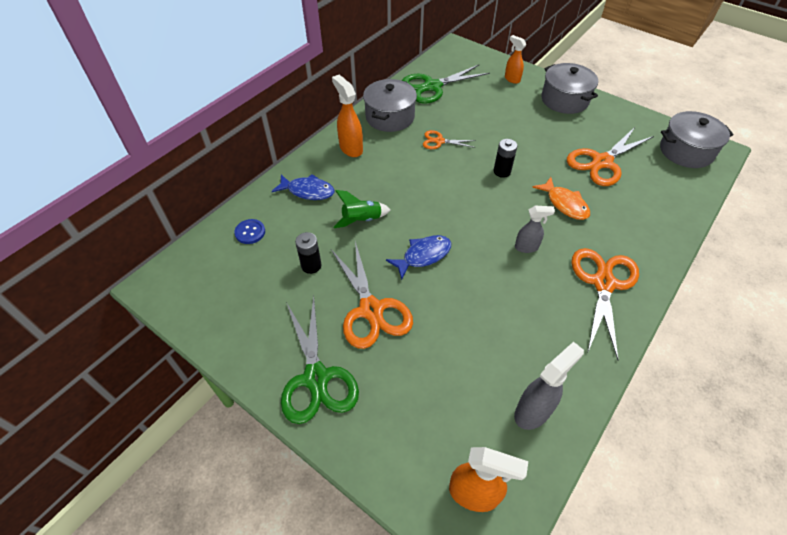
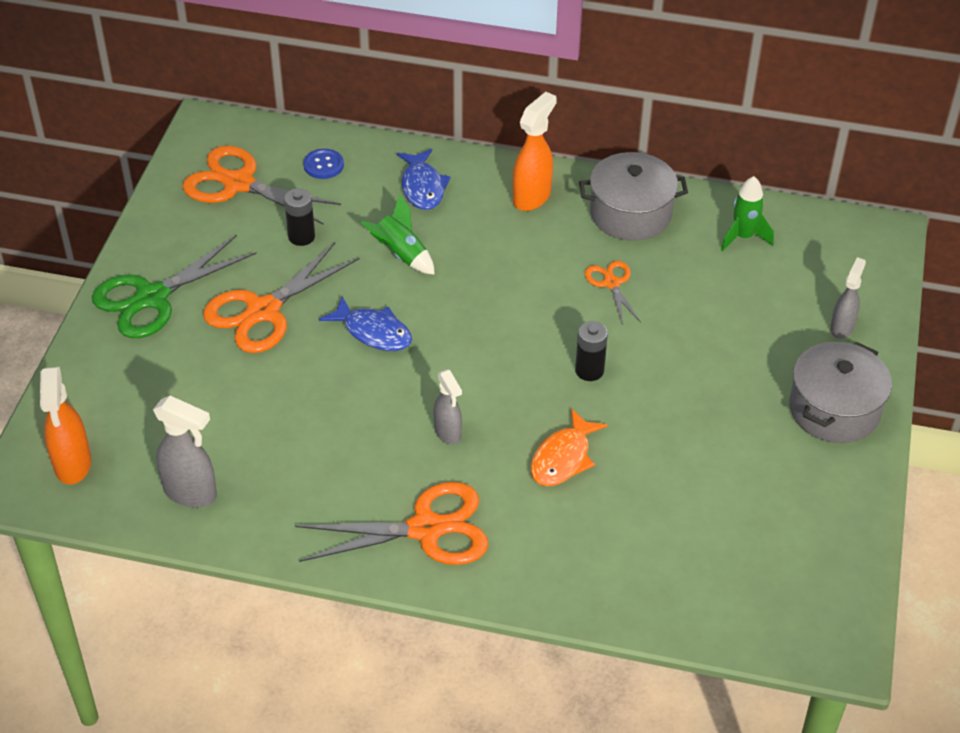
camera: 65 degrees right, 5 degrees down
(432, 86) = (743, 237): green scissors -> green rocket
(512, 79) = (842, 327): orange spray bottle -> grey spray bottle
(602, 162) = (694, 488): orange scissors -> orange scissors (238, 184)
(686, 151) = (804, 600): grey pot -> none

